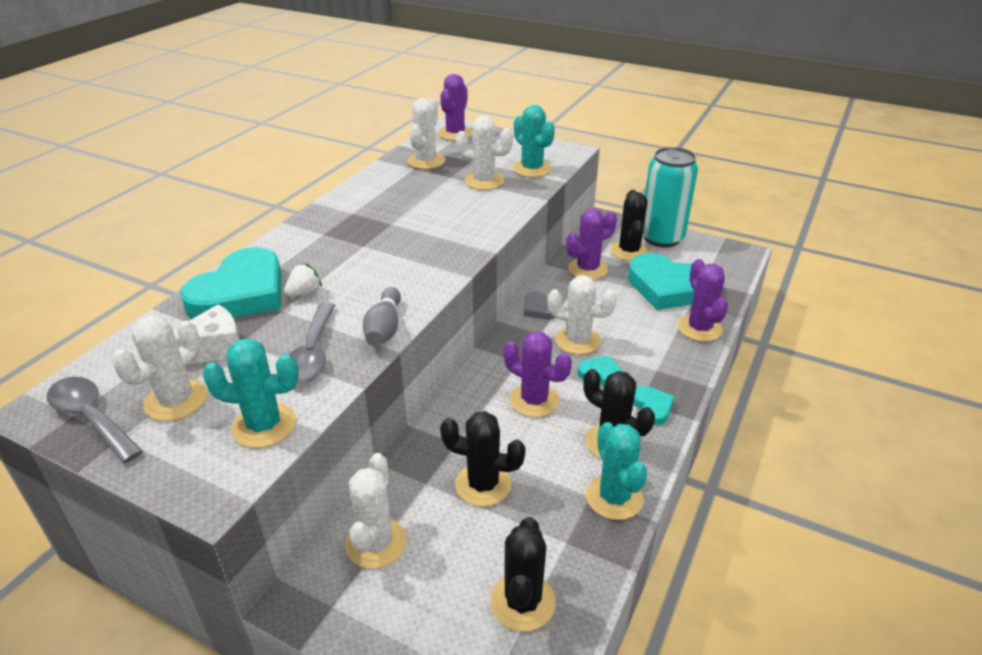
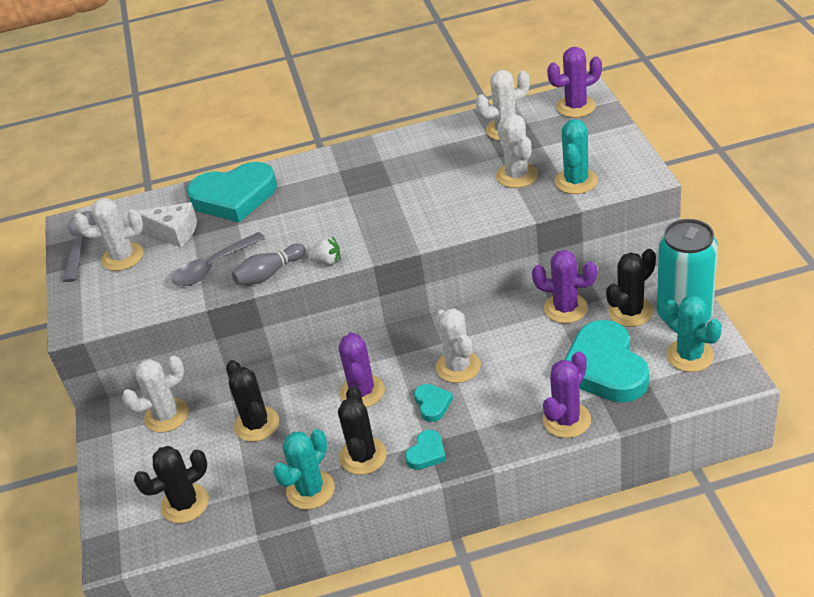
camera: 55 degrees right, 5 degrees up
(264, 425) = (137, 300): turquoise cactus -> turquoise cactus (690, 355)
(304, 293) = (265, 218): white strawberry -> white strawberry (327, 261)
(539, 309) = (472, 322): grey heart -> none

